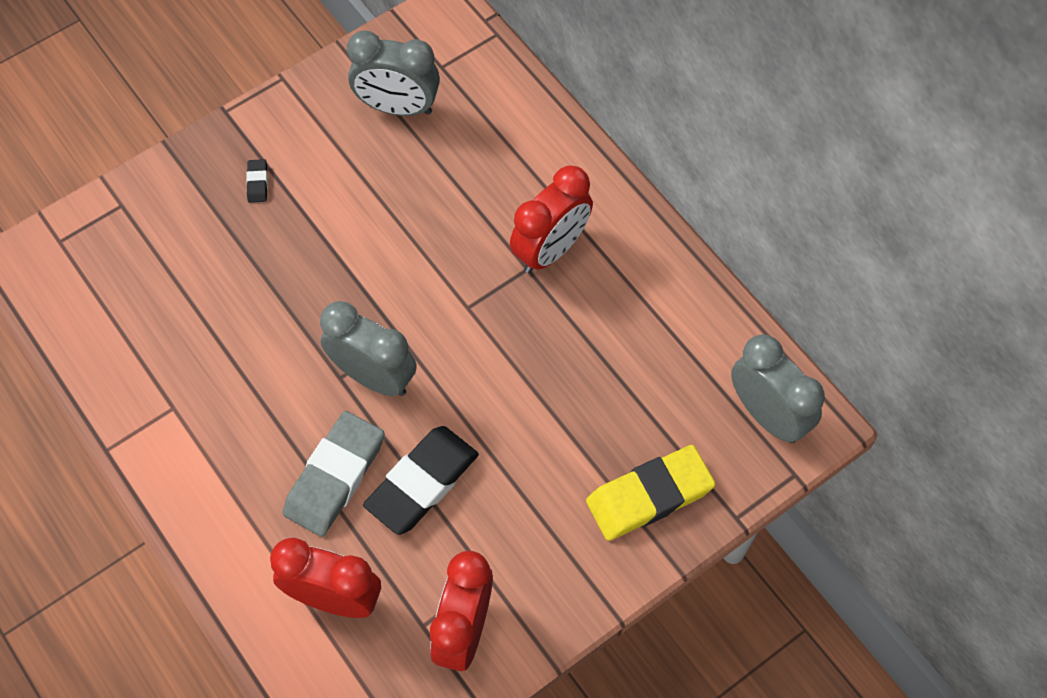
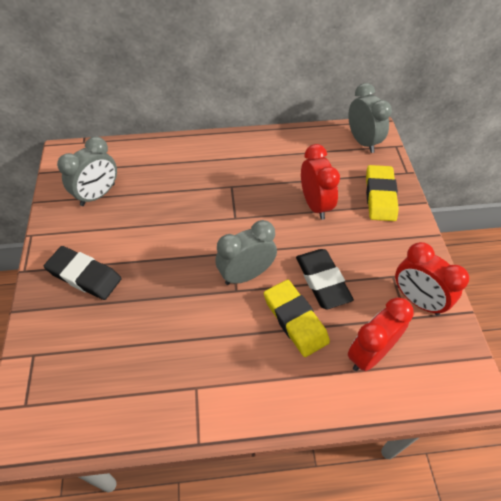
camera: 60 degrees left, 10 degrees down
(257, 183) = (84, 275): black eraser -> black eraser, size x2.42
(335, 476) = (295, 320): grey eraser -> yellow eraser
(550, 250) = (228, 174): red clock -> red clock (315, 205)
(767, 415) = (362, 141): grey clock -> grey clock turned 75 degrees clockwise

